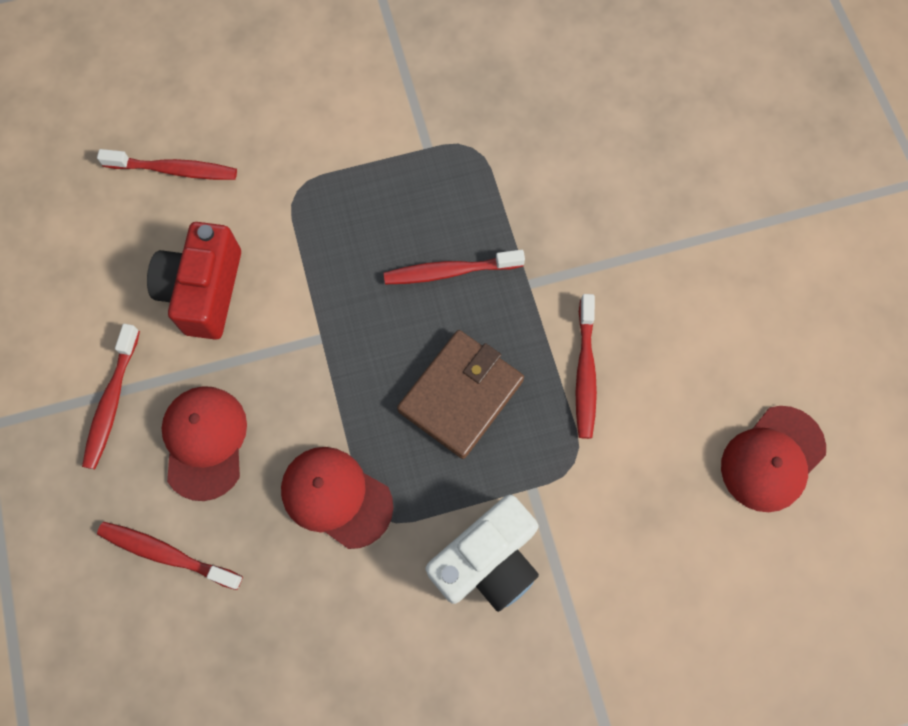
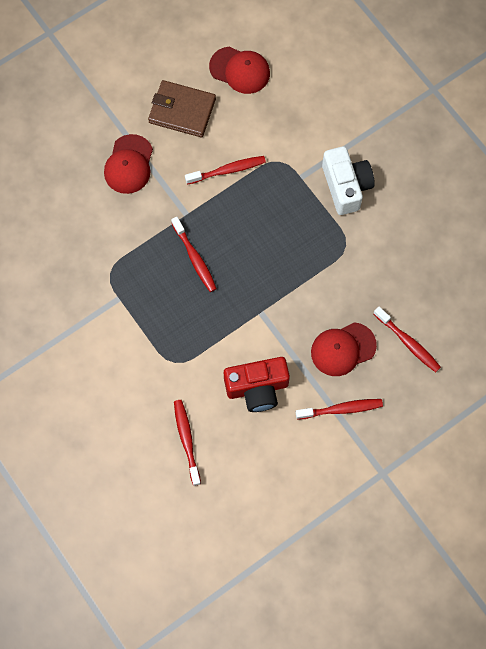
camera: 110 degrees left, 0 degrees up
(167, 554) = (408, 342): red toothbrush -> red toothbrush turned 45 degrees counterclockwise
(336, 497) = (344, 270): red cap -> red cap (129, 164)
(460, 395) = (265, 228): brown wallet -> brown wallet (182, 111)
(487, 561) = (346, 186): white camera -> white camera turned 45 degrees clockwise

